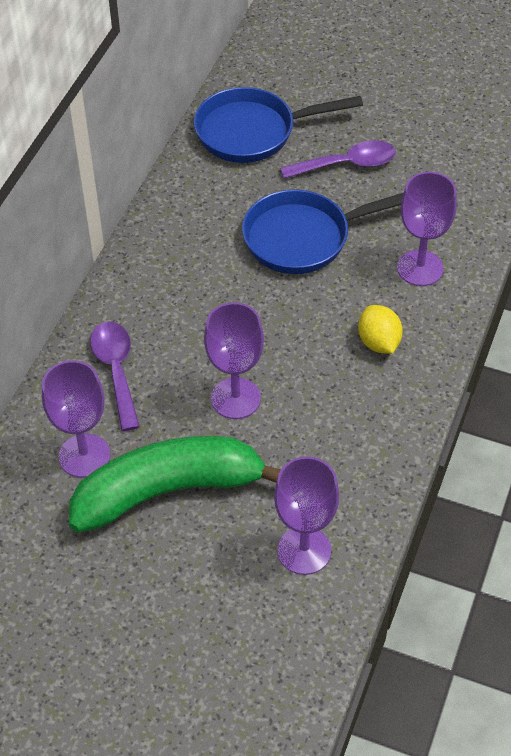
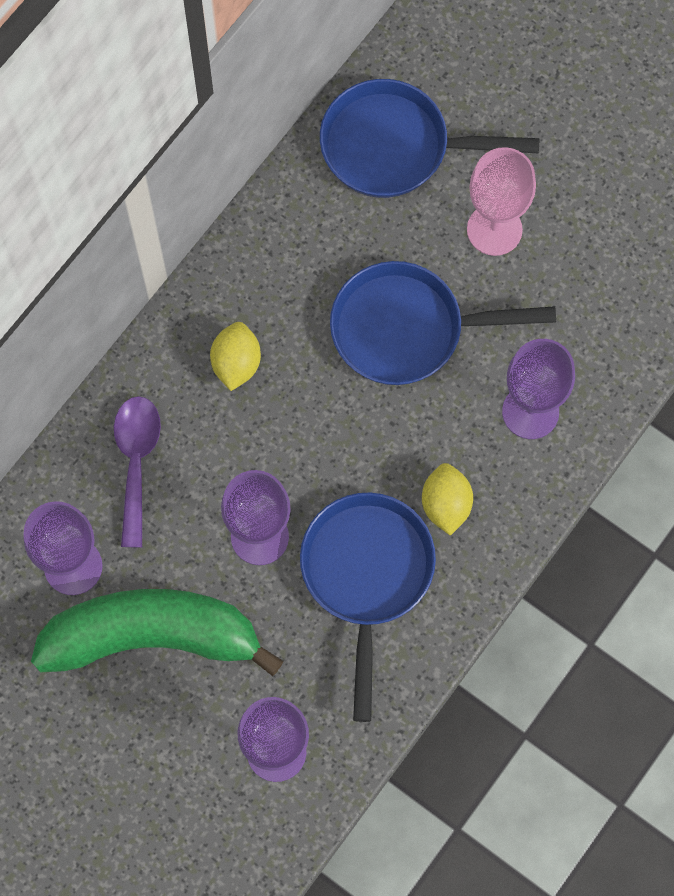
camera: 15 degrees right, 20 degrees up
(177, 288) = (236, 363): none -> yellow lemon
(333, 405) = (366, 576): none -> blue pan
(346, 164) = (494, 229): purple spoon -> pink goblet

